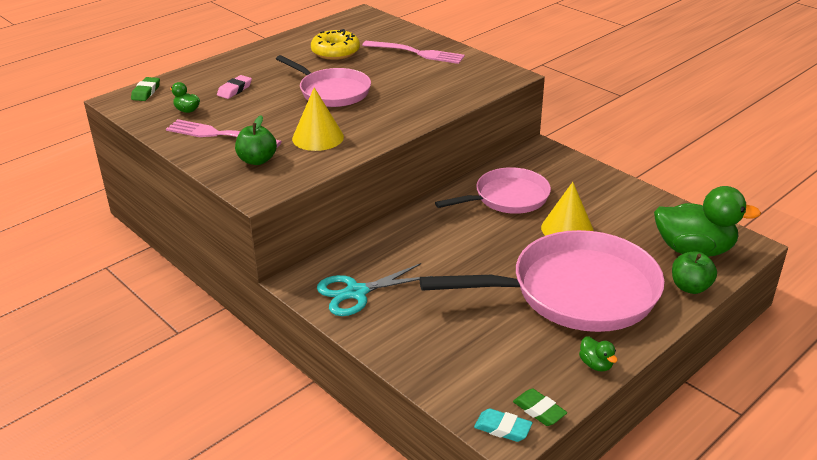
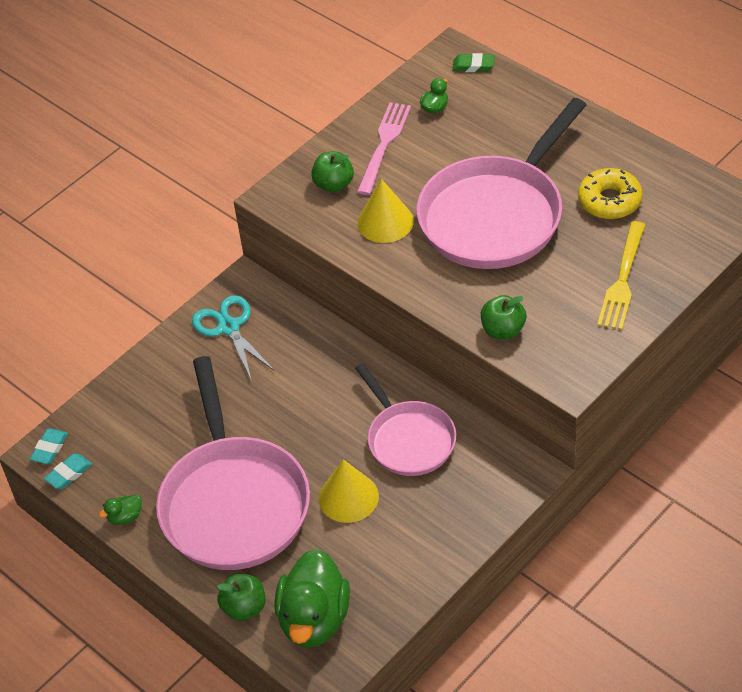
camera: 90 degrees right, 15 degrees up
(234, 90) = (489, 133): pink eraser -> none
(331, 92) = (496, 215): pink pan -> pink pan, size x1.70
(417, 53) = (622, 280): pink fork -> yellow fork
(456, 95) = (503, 330): none -> green apple
(539, 410) = (69, 474): green eraser -> turquoise eraser

